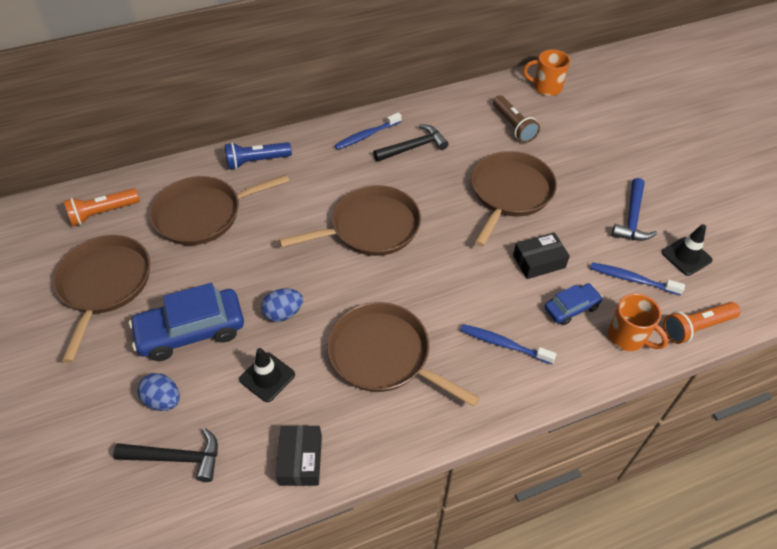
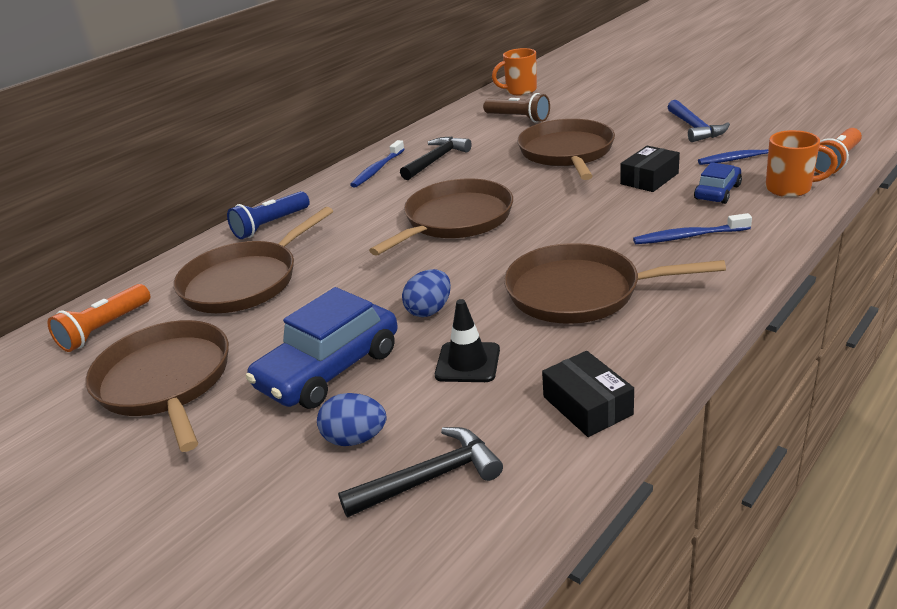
camera: 25 degrees left, 20 degrees down
(686, 256) = (769, 130): black traffic cone -> none

